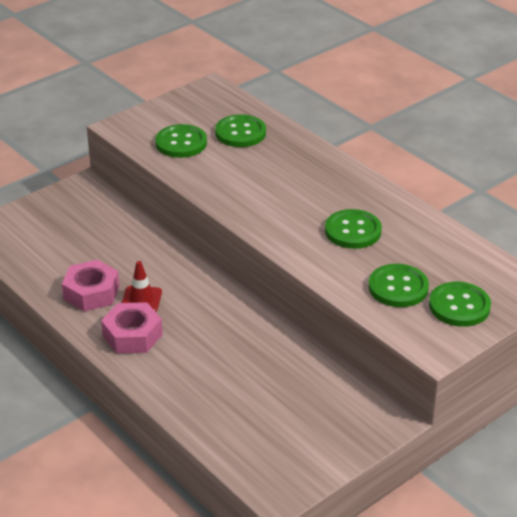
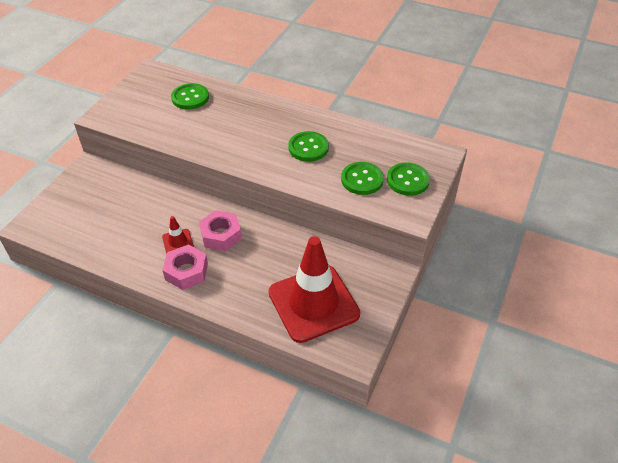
camera: 25 degrees left, 10 degrees up
(91, 292) = (138, 248): pink nut -> pink nut (221, 235)
(181, 143) = (152, 116): green button -> none
(263, 419) = (313, 303): none -> red traffic cone

